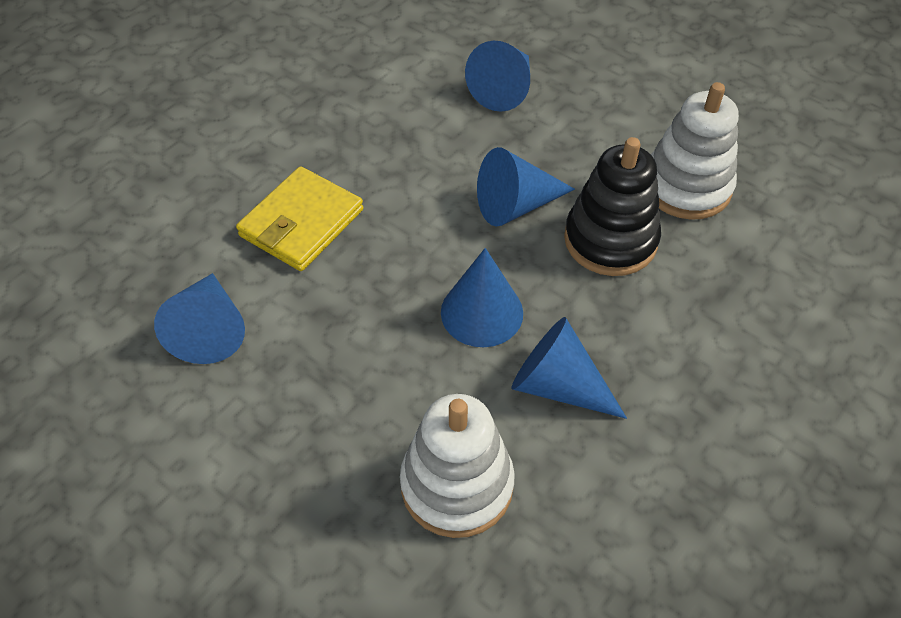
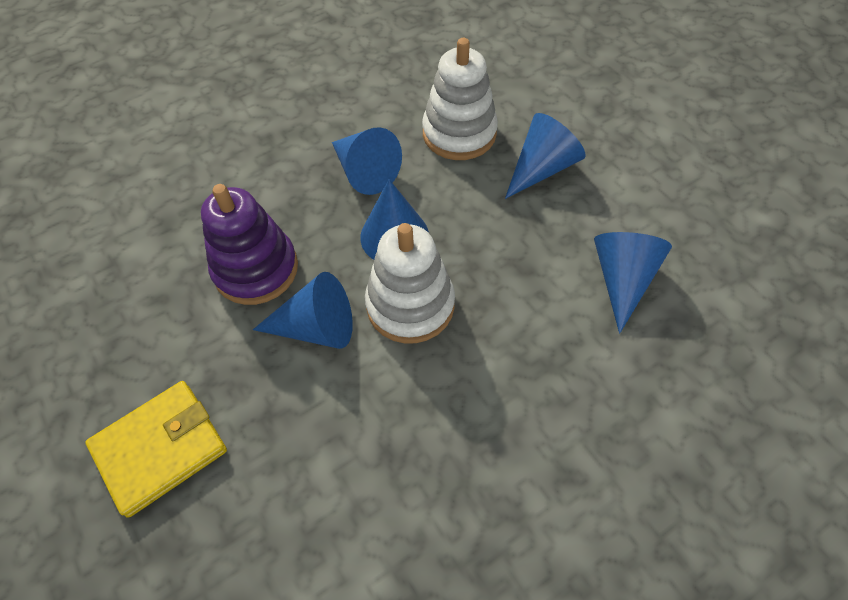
camera: 160 degrees left, 5 degrees up
(301, 223) = (527, 366): yellow wallet -> yellow wallet (160, 448)
(504, 89) = (244, 495): blue cone -> blue cone (542, 168)
(610, 240) = (256, 269): black stacking toy -> purple stacking toy
(686, 187) = (152, 302): white stacking toy -> white stacking toy (410, 305)

